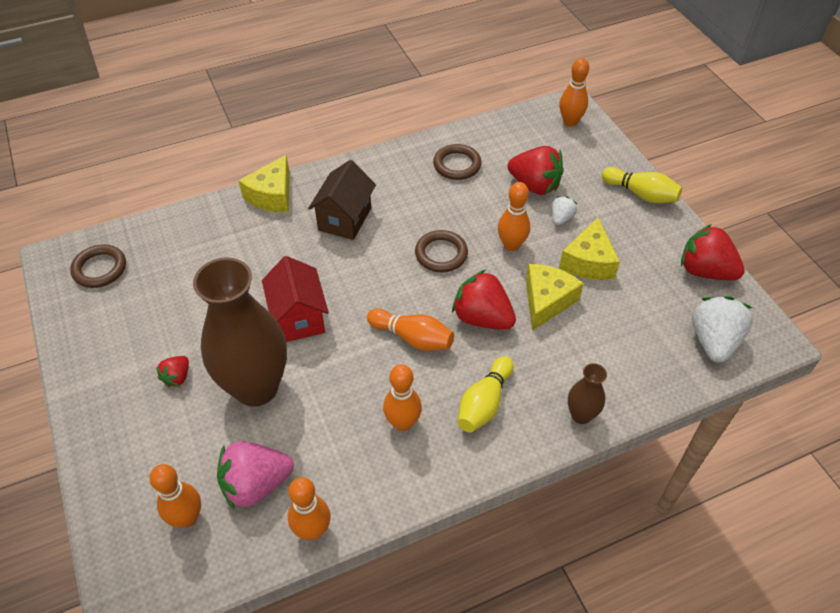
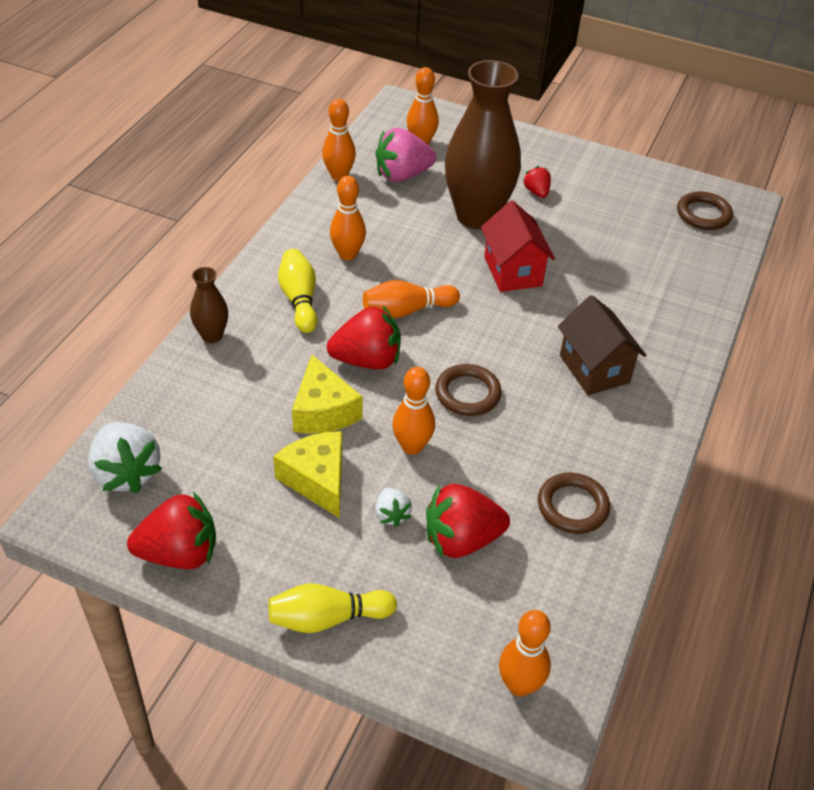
camera: 135 degrees right, 5 degrees down
(256, 484) = (402, 175): pink strawberry -> pink strawberry turned 135 degrees counterclockwise
(272, 195) = (687, 348): yellow cheese -> none
(299, 318) = (513, 271): red house -> red house turned 45 degrees clockwise

